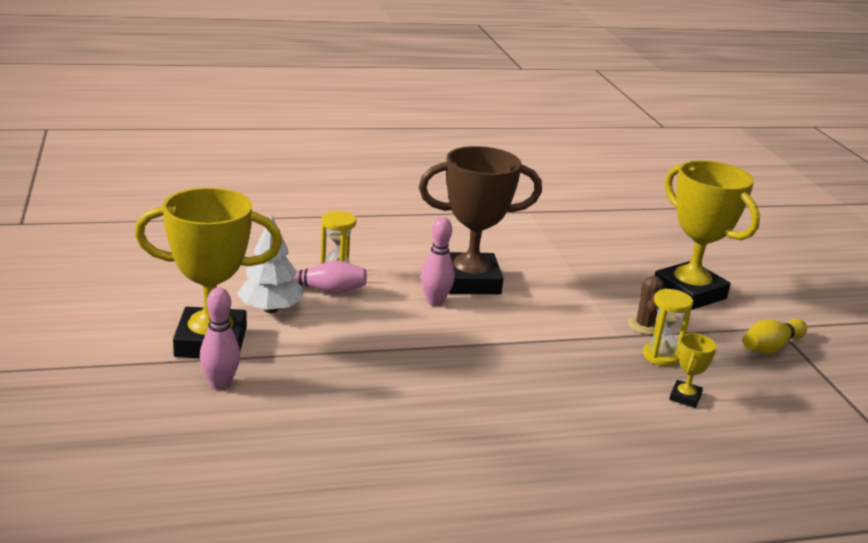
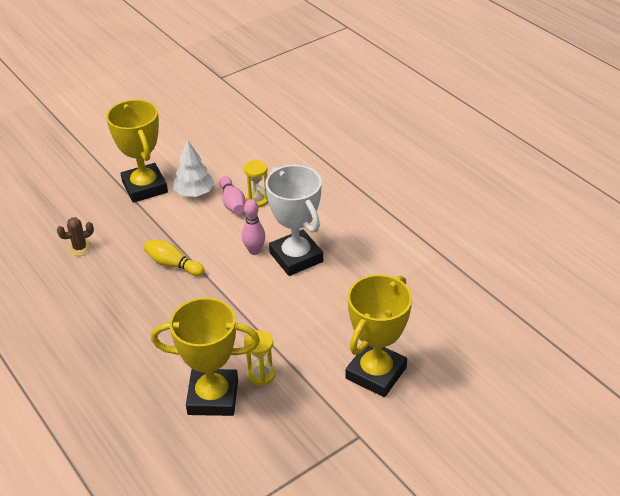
camera: 70 degrees right, 15 degrees up
(220, 384) = (107, 206): pink bowling pin -> none
(470, 281) = (296, 257): brown trophy -> white trophy
(644, 326) = (300, 357): brown cactus -> brown cactus (80, 248)
(685, 397) = (213, 397): yellow trophy -> yellow trophy, size x2.37
(770, 347) = (320, 436): yellow bowling pin -> yellow bowling pin (173, 264)

